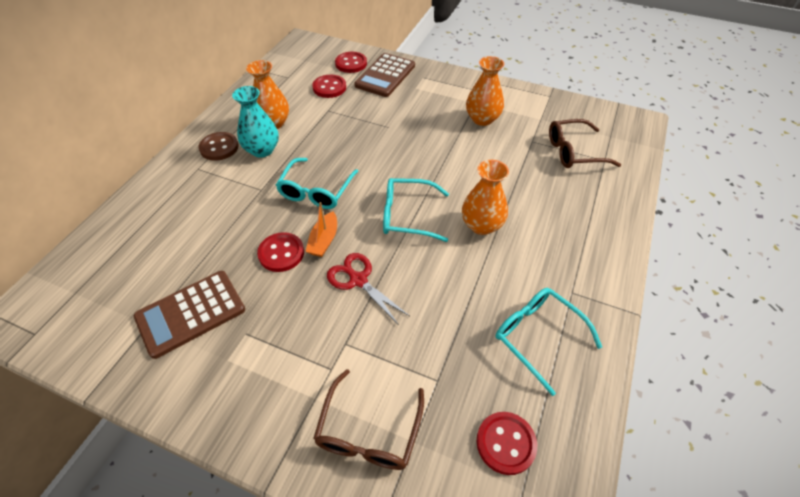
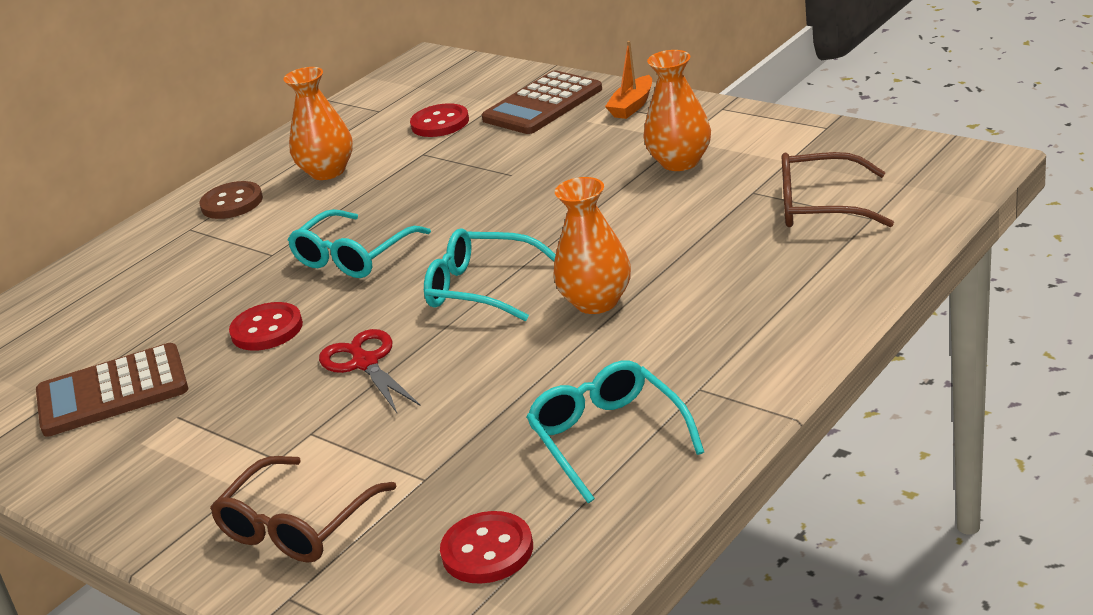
camera: 20 degrees right, 20 degrees down
(262, 150) = (295, 206): turquoise vase -> none
(324, 240) = (337, 316): orange boat -> orange boat (632, 106)
(351, 63) = (492, 89): red button -> none

